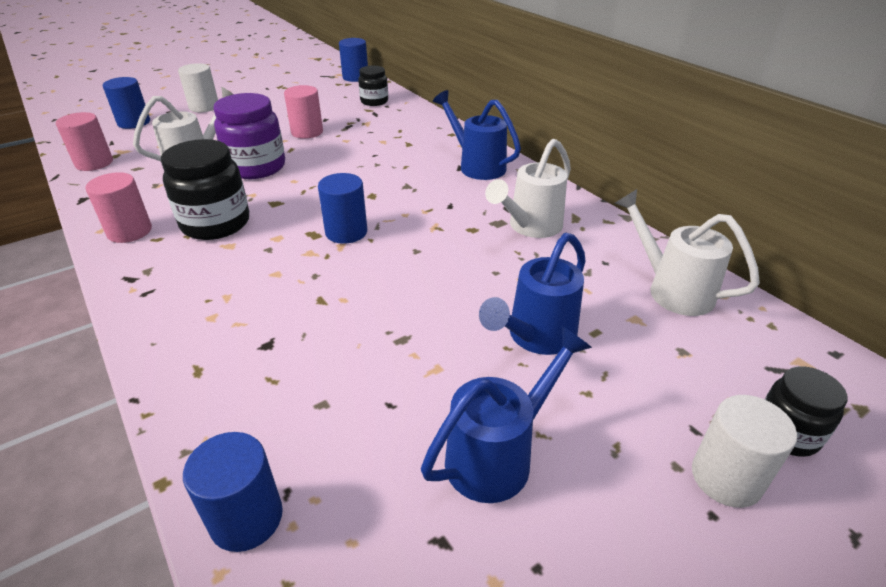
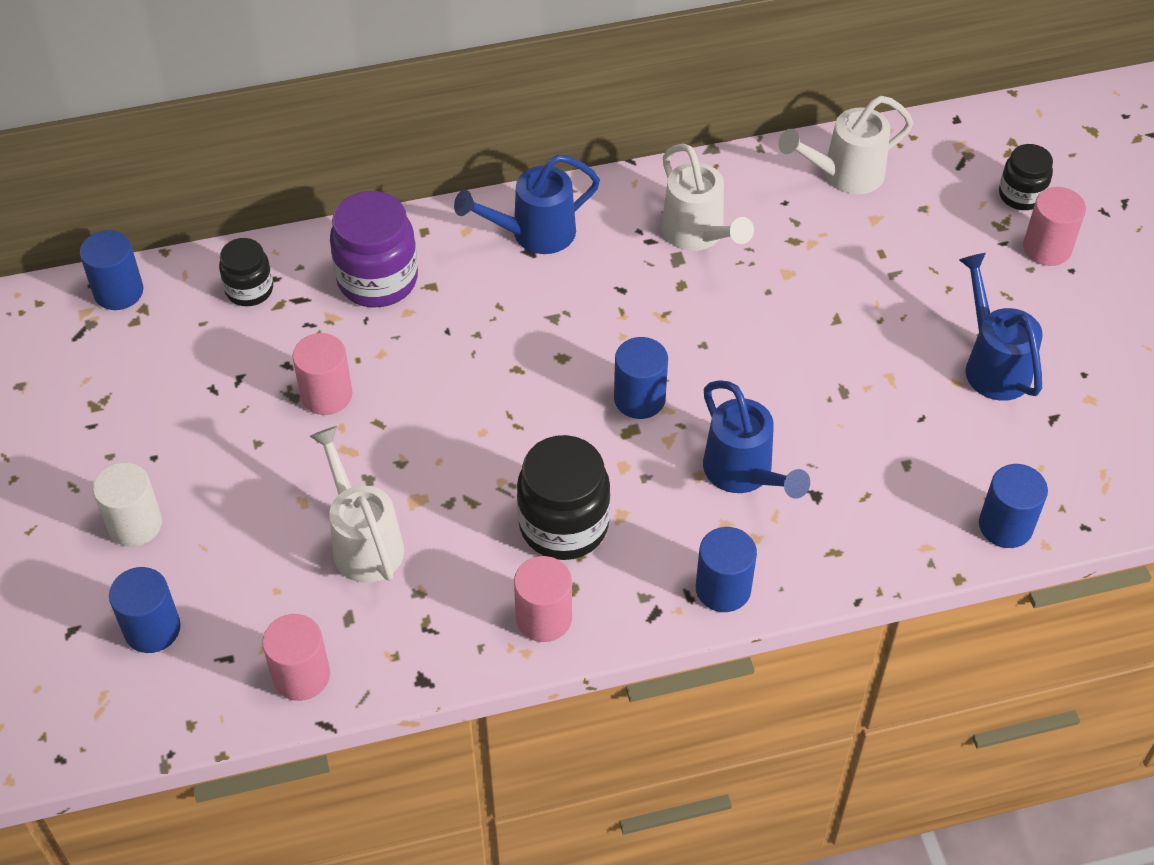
camera: 70 degrees left, 15 degrees up
(153, 309) = (723, 589): none -> blue cylinder
(256, 167) = (421, 469): purple jar -> purple jar (377, 280)
(536, 336) = (873, 295): blue watering can -> blue watering can (743, 473)
(726, 478) = (1047, 248): white cylinder -> pink cylinder

